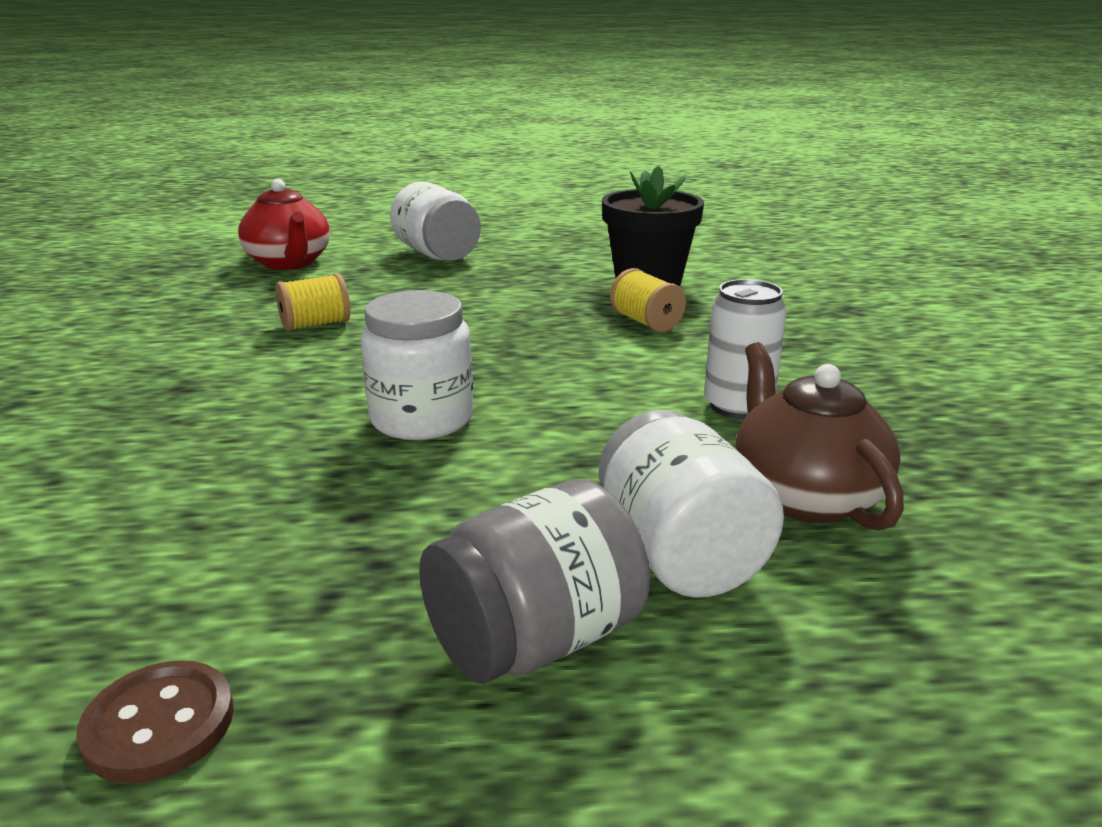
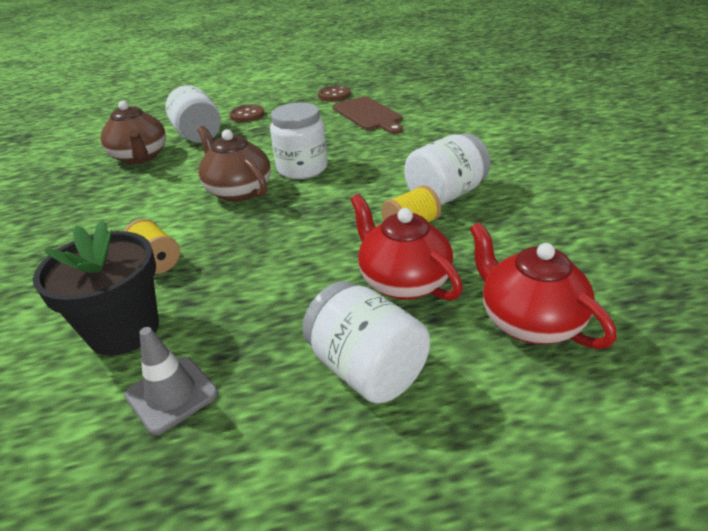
camera: 175 degrees right, 10 degrees up
(154, 564) = (368, 115): none -> brown cutting board
(228, 351) = (445, 195): none -> white jar
(370, 288) = (403, 281): none -> red teapot
(535, 640) = (247, 115): grey jar -> brown button
(548, 391) = (238, 191): none -> brown teapot
(588, 255) = (171, 394): none -> grey traffic cone
(738, 406) = (137, 194): white can -> none

